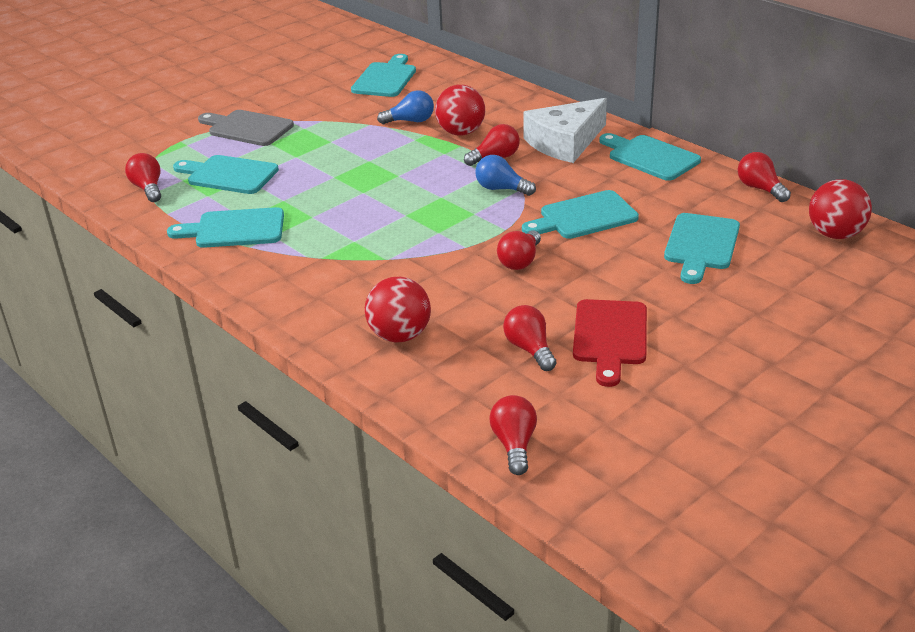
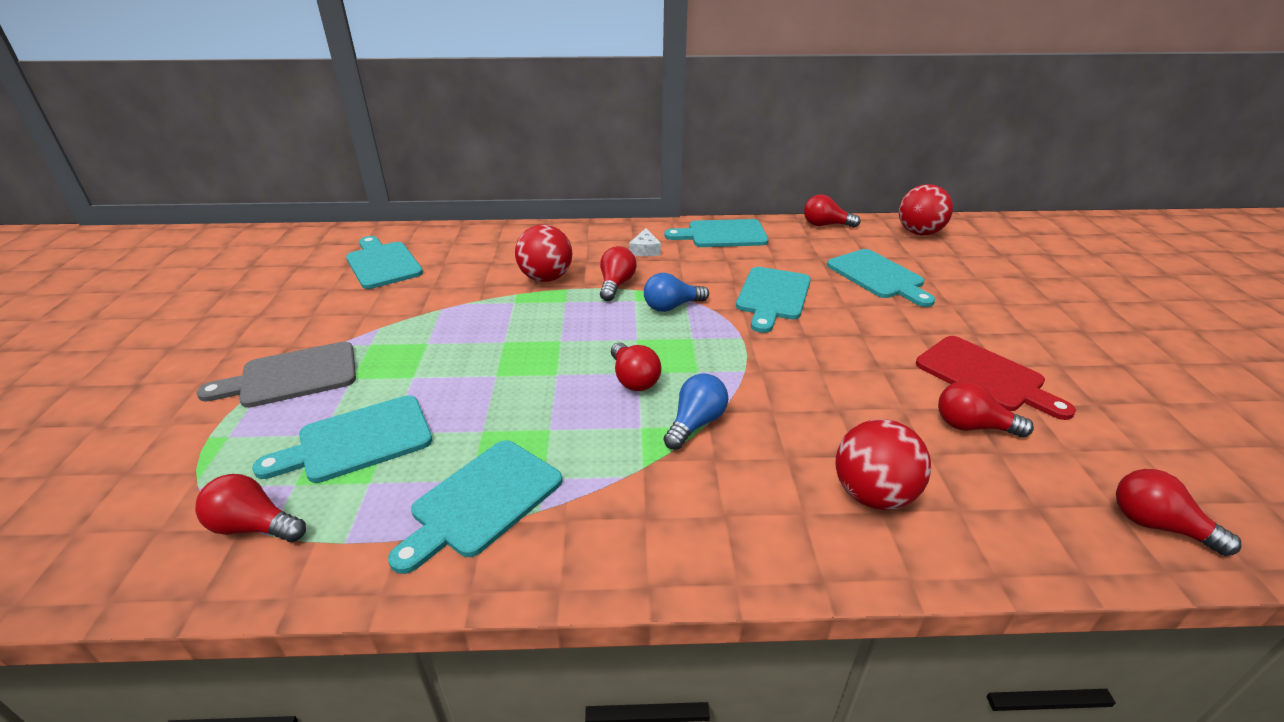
camera: 50 degrees left, 0 degrees up
(410, 121) = (479, 289): blue light bulb -> blue light bulb (695, 423)
(520, 261) = (807, 356): red light bulb -> red light bulb (633, 379)
(565, 142) = (645, 250): white cheese -> white cheese, size x0.43

